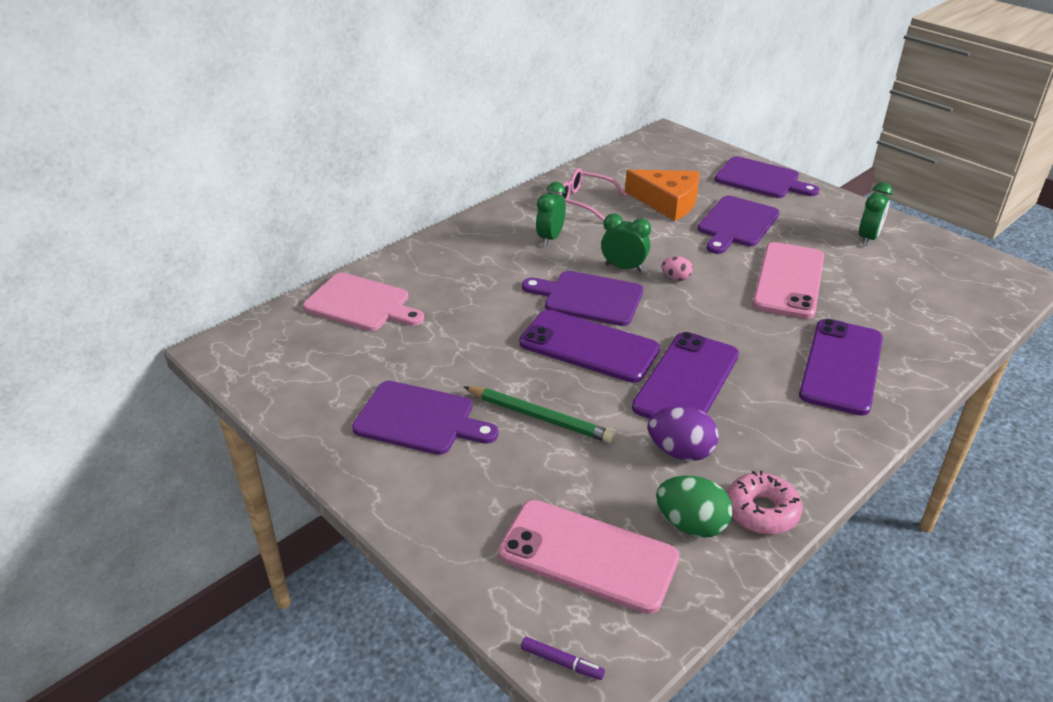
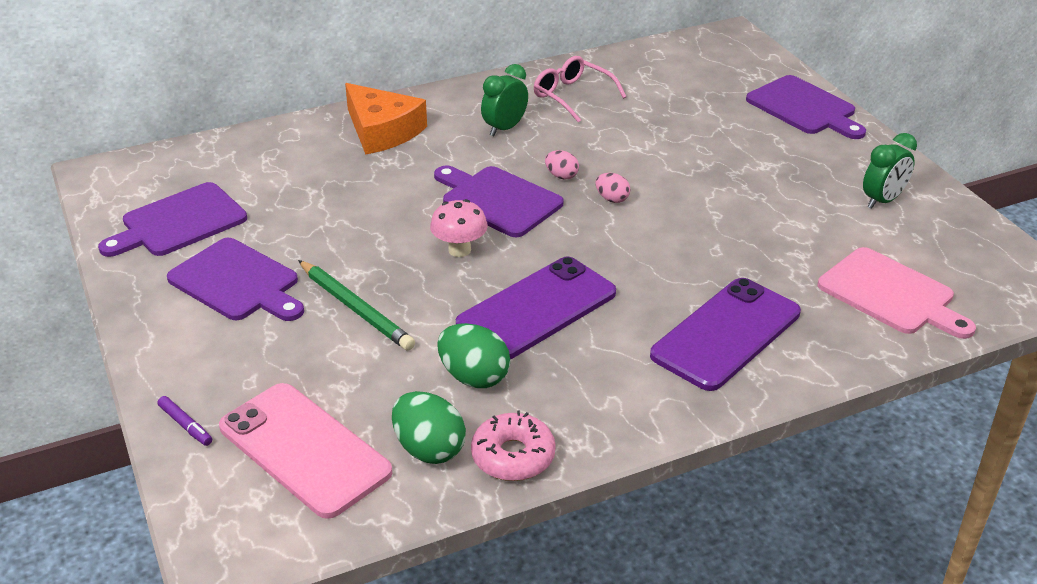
camera: 20 degrees right, 0 degrees up
(361, 304) = (260, 158): pink cutting board -> pink cutting board (890, 294)
(561, 662) = (208, 535): purple marker -> purple marker (185, 425)
(589, 346) = (459, 250): purple phone -> pink mushroom
(623, 267) = (561, 176): green clock -> pink egg
(668, 202) = (669, 114): orange cheese -> orange cheese (382, 131)
(680, 452) = (474, 377): purple egg -> green egg
(736, 224) = (731, 153): purple cutting board -> purple cutting board (179, 222)
(788, 280) = (742, 228): pink phone -> none

